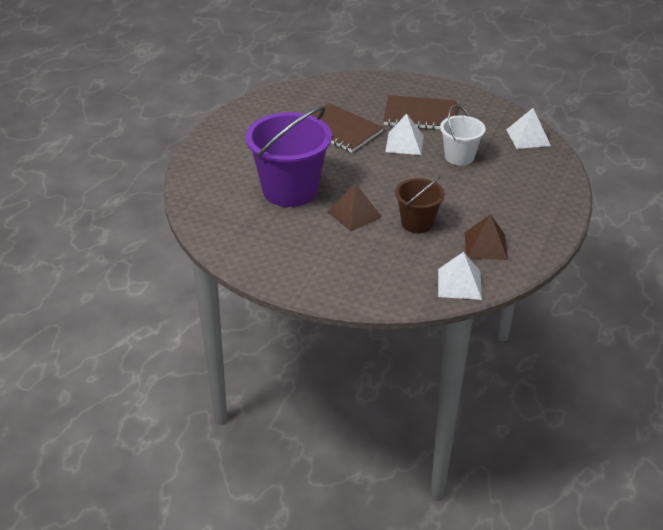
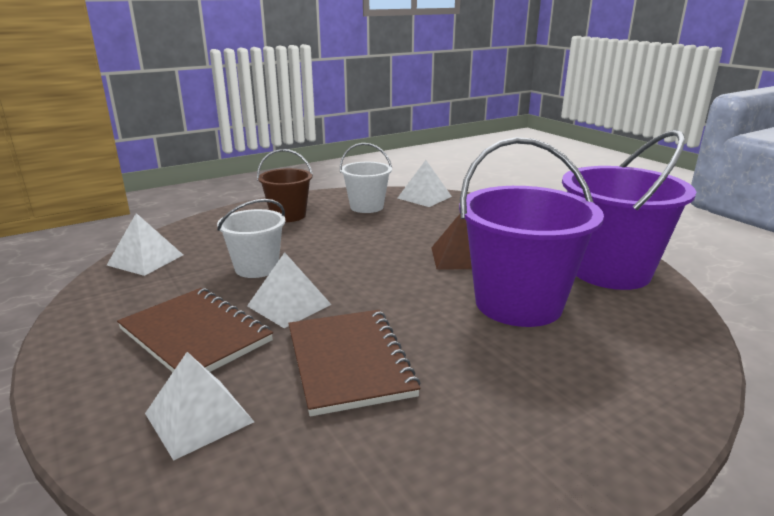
camera: 145 degrees left, 15 degrees down
(249, 241) = (610, 271): none -> purple bucket
(366, 94) = (199, 417): none -> white pyramid
(417, 223) = (402, 233): brown bucket -> brown bucket (288, 215)
(485, 246) = (366, 207): brown pyramid -> white bucket

